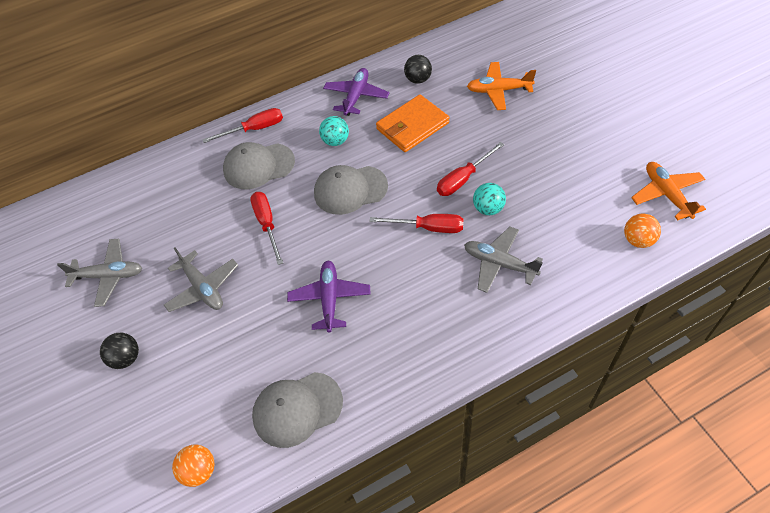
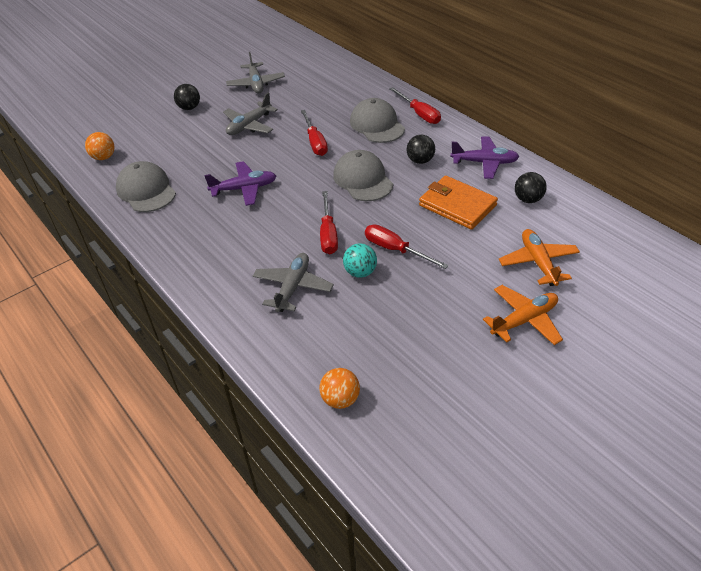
camera: 75 degrees right, 10 degrees down
(267, 224) = (315, 142): red screwdriver -> red screwdriver turned 105 degrees clockwise
(335, 141) = (420, 161): turquoise ball -> black ball
(666, 194) = (417, 428): orange plane -> orange plane (524, 320)

